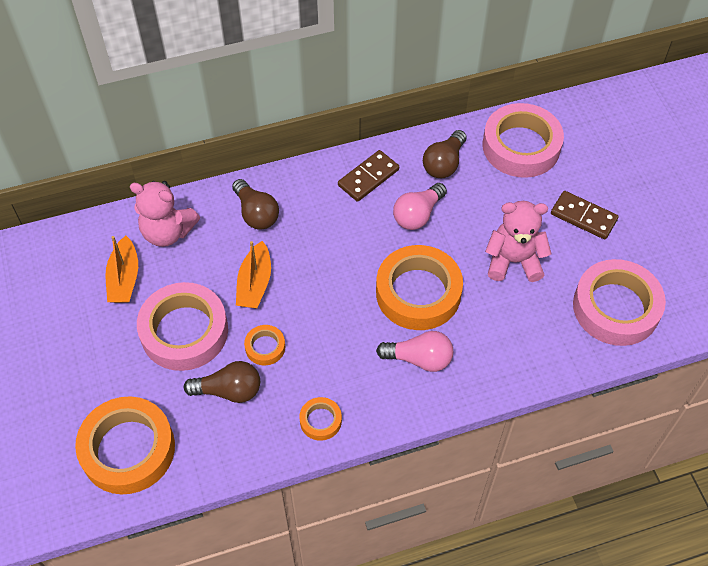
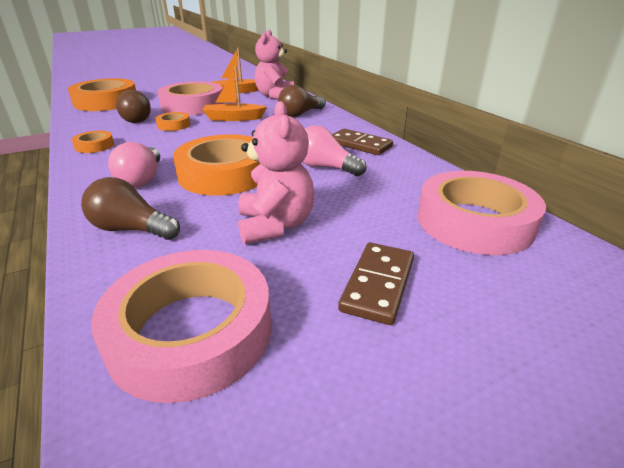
camera: 80 degrees right, 25 degrees down
(444, 163) = (404, 176): brown light bulb -> brown light bulb (132, 229)

